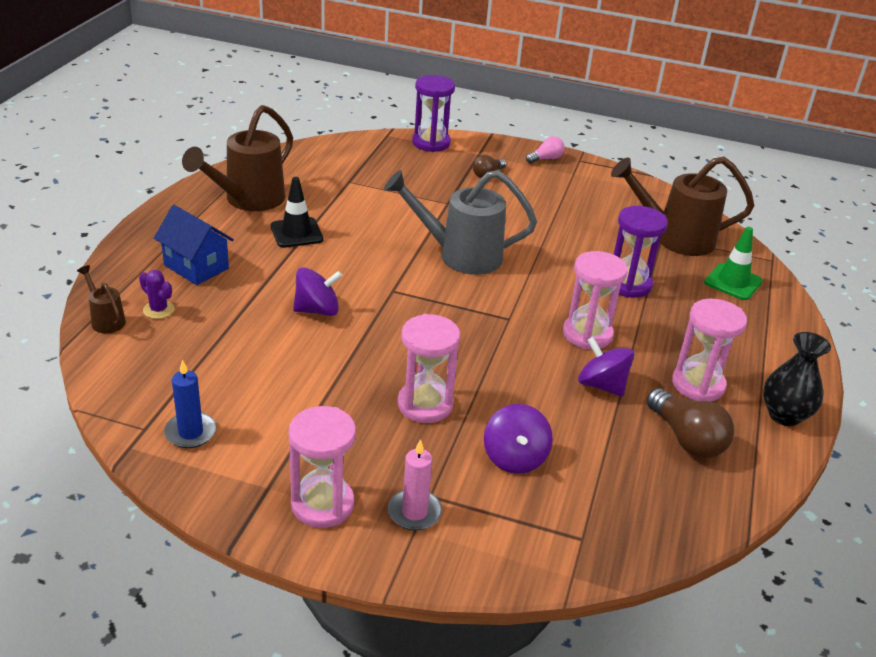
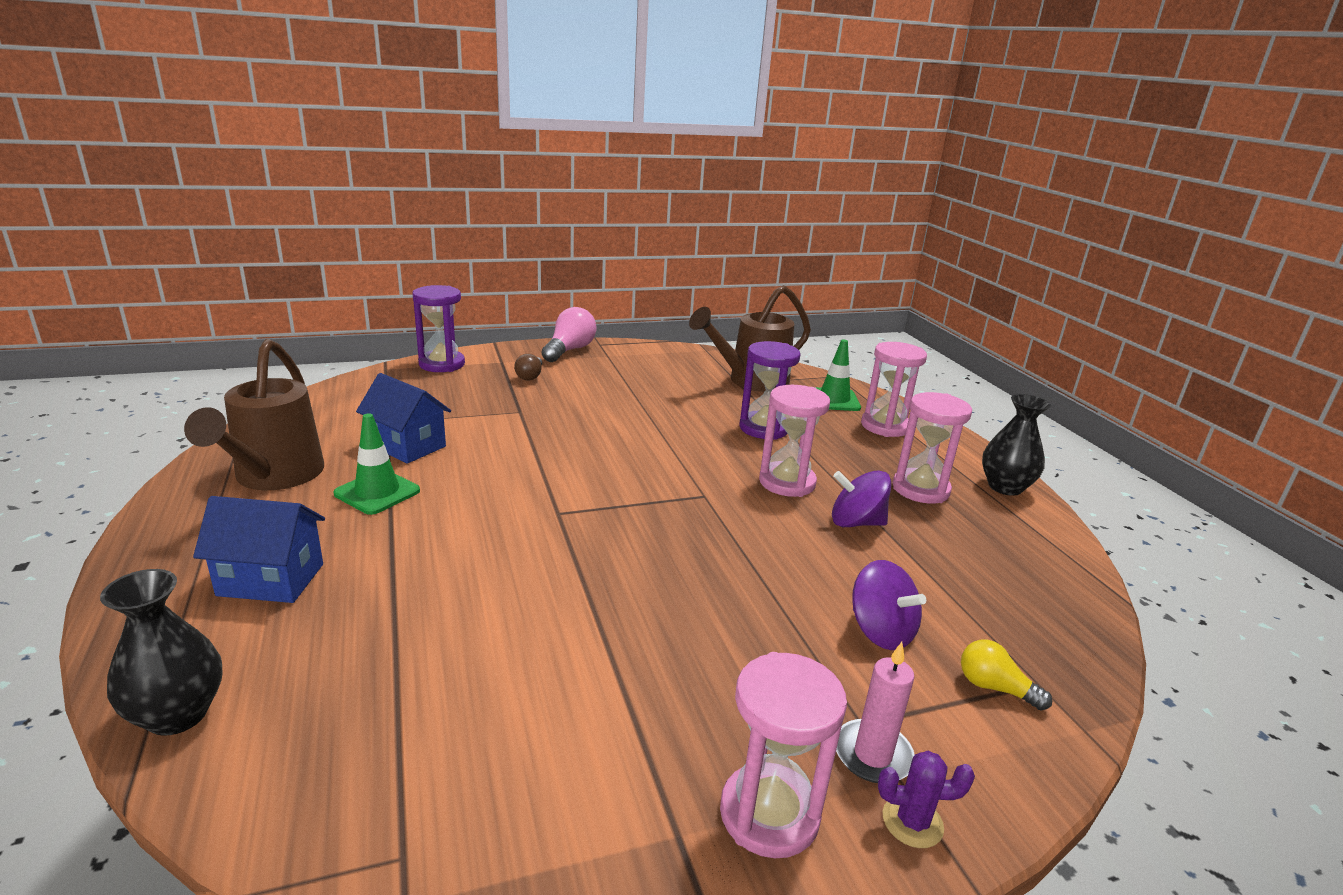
camera: 35 degrees left, 10 degrees down
(106, 320) = (177, 714): brown watering can -> black vase
(158, 310) = (261, 660): purple cactus -> purple cactus (912, 822)
(190, 432) = (485, 819): blue candle -> none
(296, 233) = (377, 492): black traffic cone -> green traffic cone
(317, 310) = (494, 568): purple spinning top -> none
(344, 205) = (407, 446): none -> blue house
(425, 405) = (732, 619): pink hourglass -> pink hourglass (885, 426)
(461, 255) = (589, 454): grey watering can -> none
(545, 525) = (994, 688): none -> yellow light bulb
(546, 159) = (569, 350): pink light bulb -> pink light bulb, size x1.70
(686, 439) = (975, 539): brown light bulb -> none

